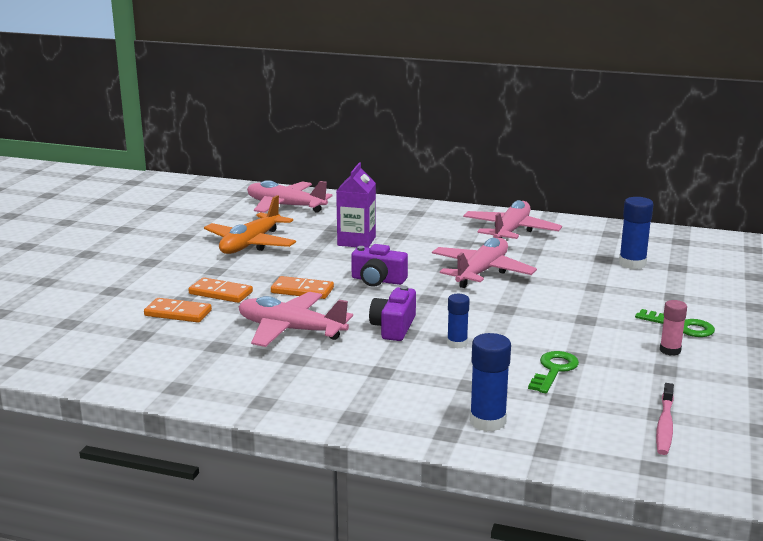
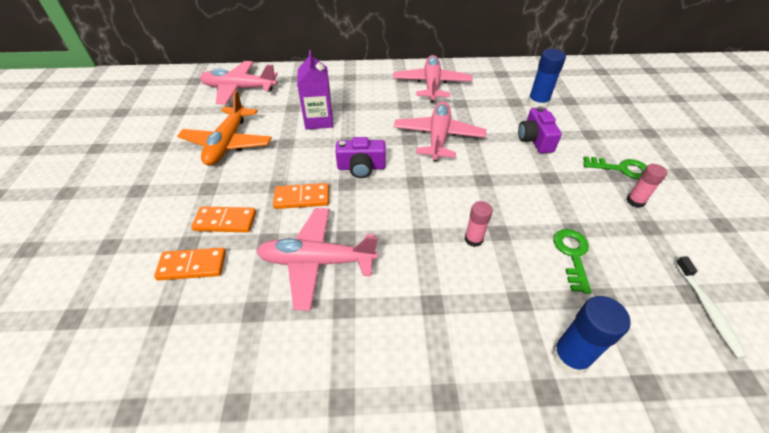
camera: 20 degrees left, 25 degrees up
(393, 327) = (408, 230): purple camera -> purple camera (535, 140)
(457, 343) = (473, 239): blue glue stick -> pink glue stick
(665, 425) = (707, 309): pink toothbrush -> white toothbrush

